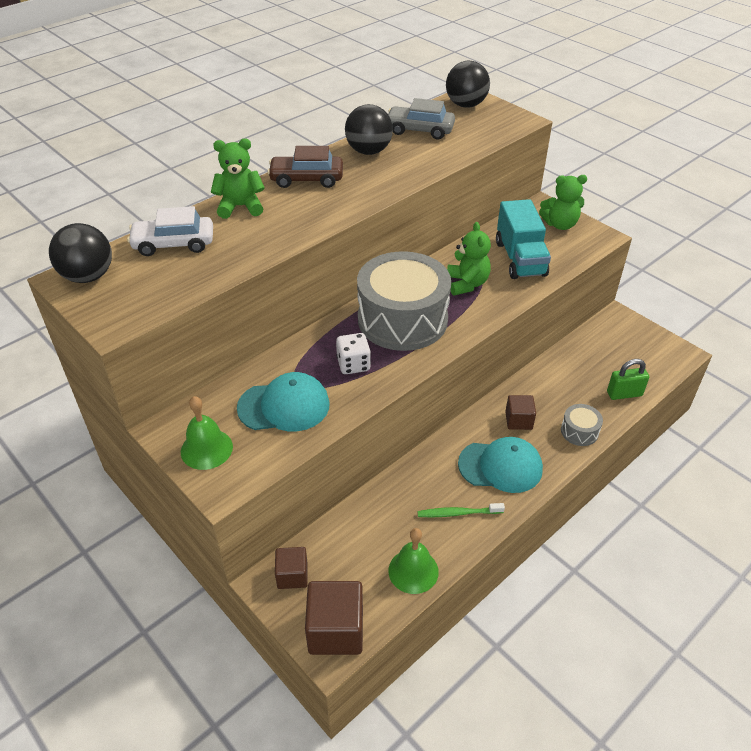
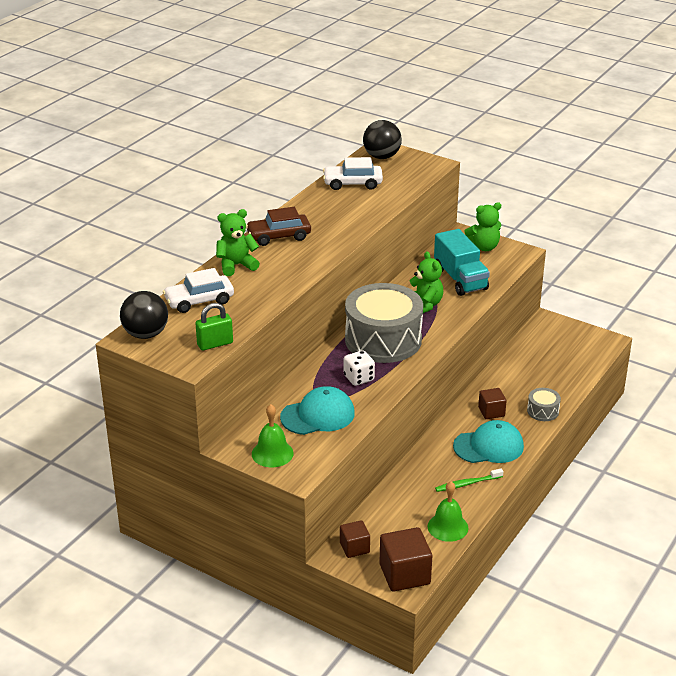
camera: 15 degrees left, 10 degrees down
(368, 151) = (318, 207): black ball -> none
(419, 130) = (352, 183): grey car -> white car
(624, 394) = (570, 378): green padlock -> green padlock (215, 344)

